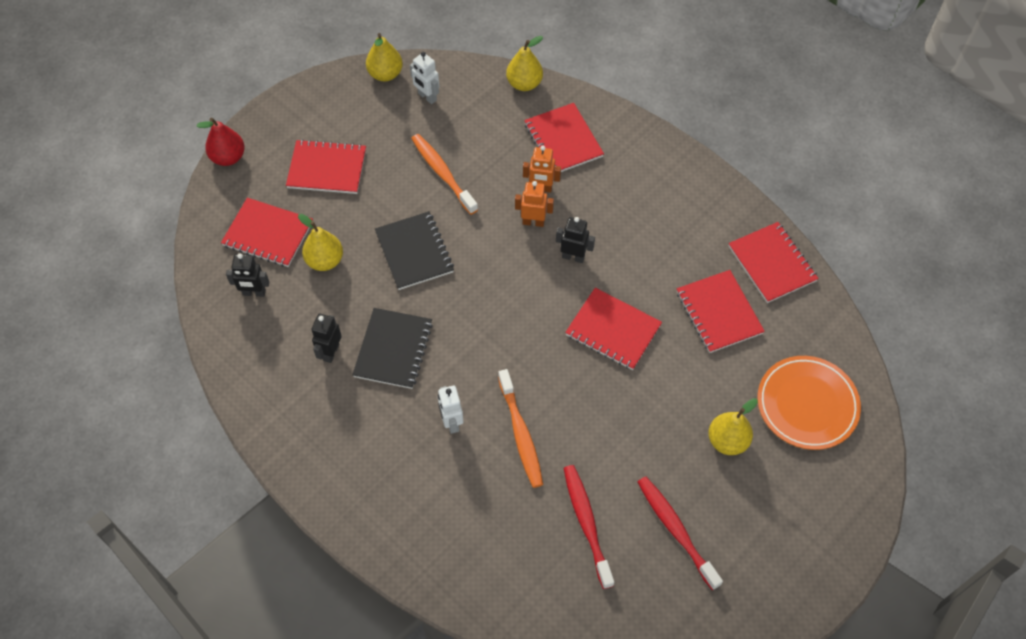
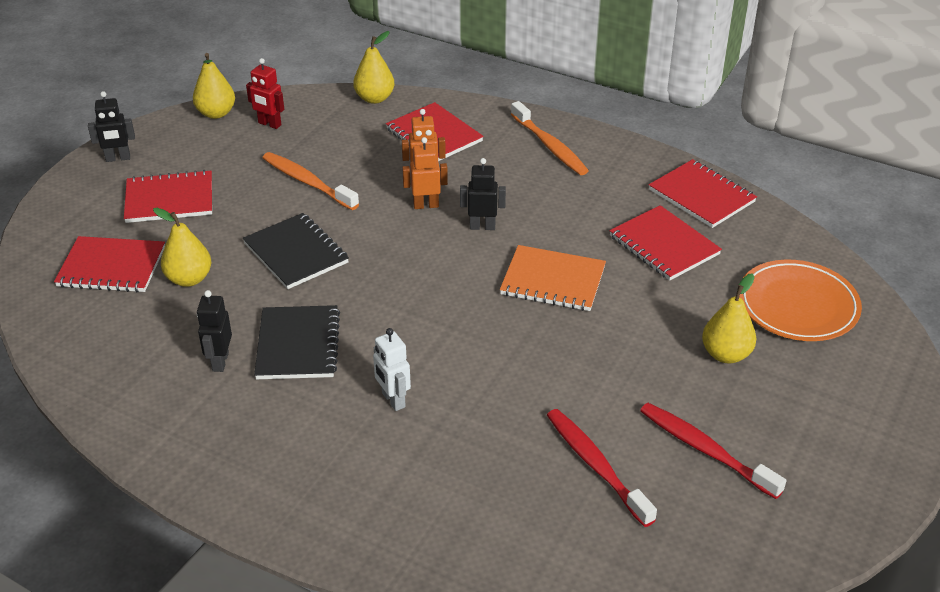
camera: 15 degrees left, 20 degrees down
(228, 157) = (46, 208): red pear -> none
(254, 293) = (107, 323): black robot -> black robot (118, 158)
(427, 97) = (269, 124): white robot -> red robot
(521, 433) = (482, 394): orange toothbrush -> orange toothbrush (550, 146)
(613, 330) = (553, 281): red notebook -> orange notebook

